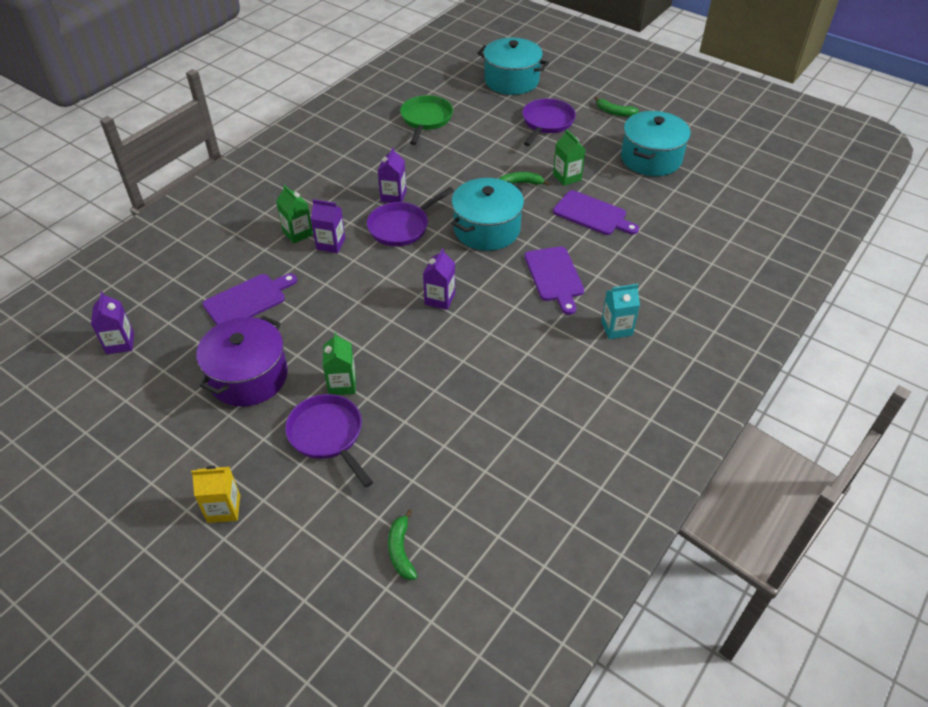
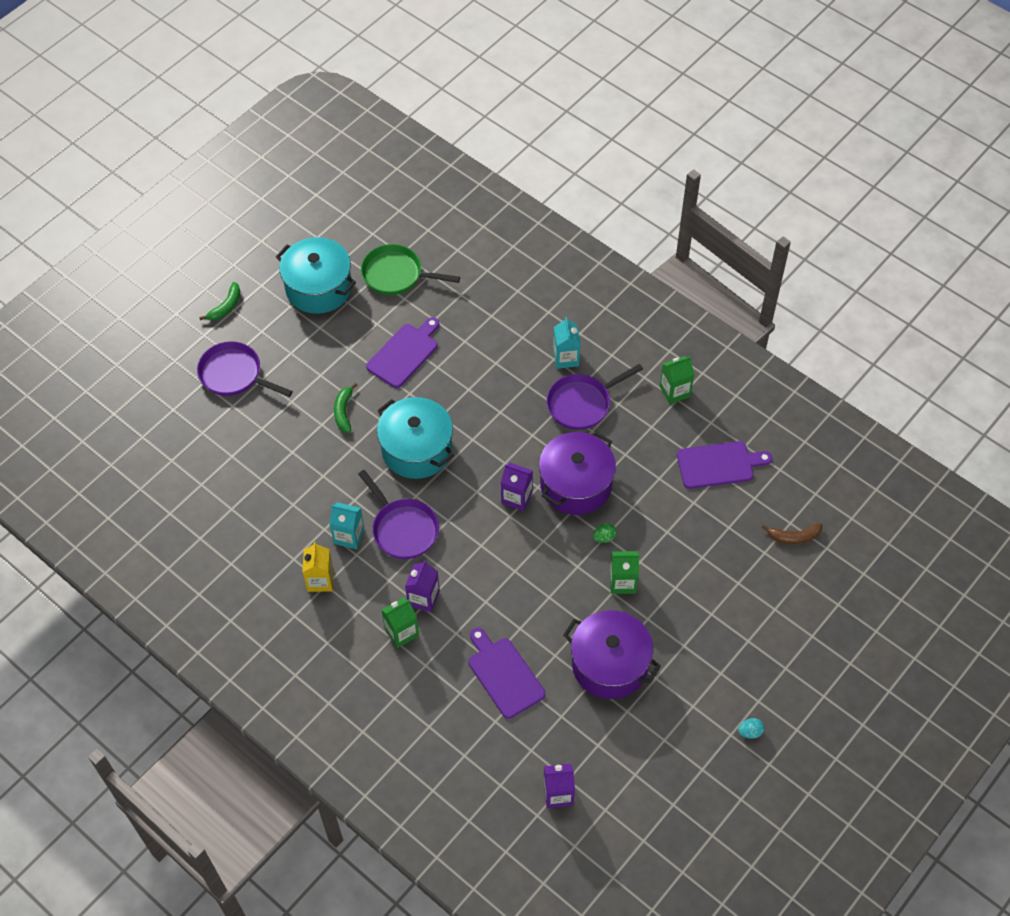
camera: 85 degrees left, 10 degrees up
(150, 501) = (750, 732): none -> turquoise egg
(224, 509) = (757, 671): yellow carton -> yellow carton (320, 580)
(328, 435) = (681, 592): purple pan -> purple pan (582, 403)
(393, 196) = (349, 536): purple carton -> turquoise carton
(395, 367) = (604, 537): none -> green egg
(401, 550) = (794, 537): green banana -> brown banana
(426, 119) = (203, 498): green pan -> green pan (396, 275)
(458, 342) = (576, 485): none -> purple pot
(511, 81) = (136, 401): turquoise pot -> none
(554, 276) = (493, 397): purple cutting board -> purple cutting board (718, 464)
(567, 177) = (339, 368): green carton -> green carton (674, 391)

